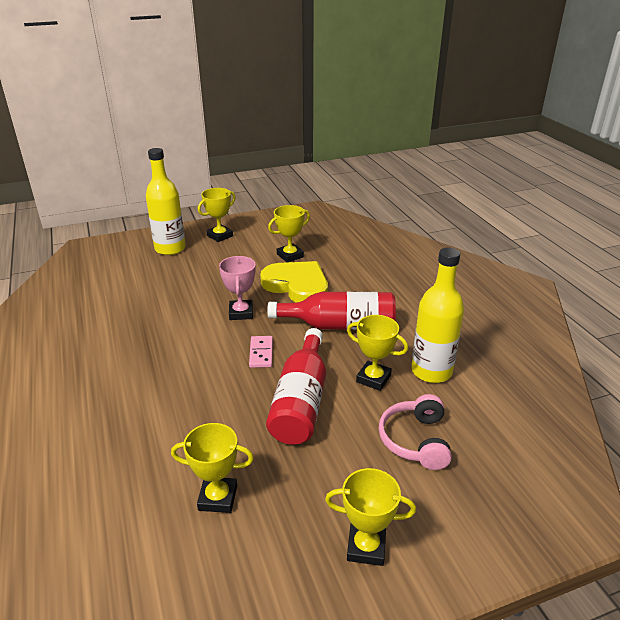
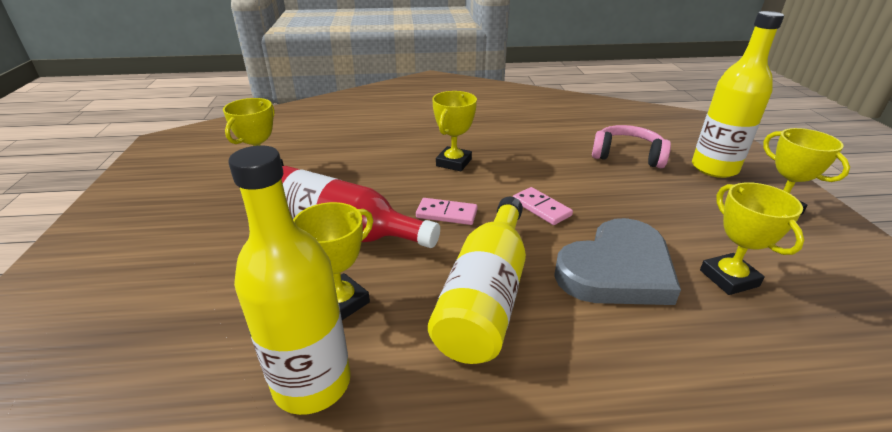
camera: 105 degrees right, 0 degrees up
(241, 313) = (541, 208): pink trophy -> pink domino
(297, 285) = (616, 269): yellow heart -> grey heart
(339, 326) = (485, 296): red bottle -> yellow bottle
(366, 547) = (128, 237): yellow trophy -> yellow trophy (454, 163)
(415, 440) = (201, 311): pink headphones -> pink headphones (627, 156)

